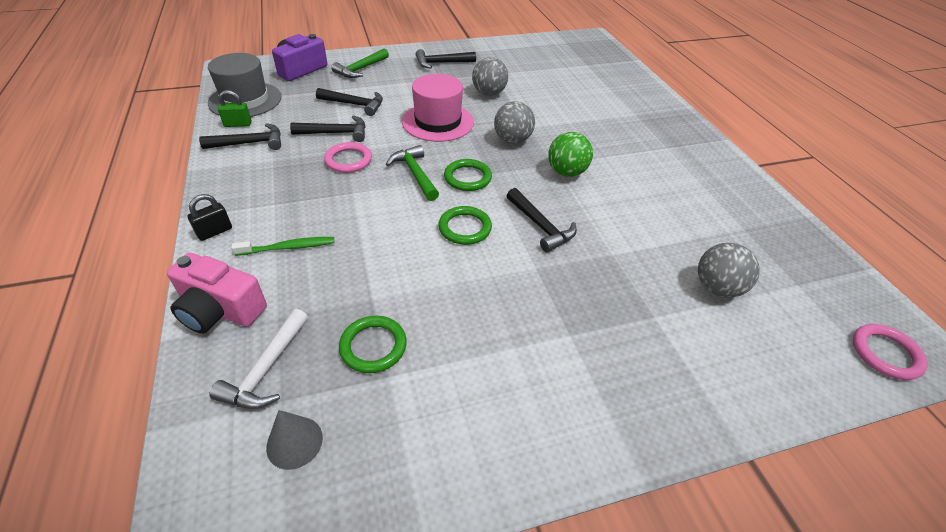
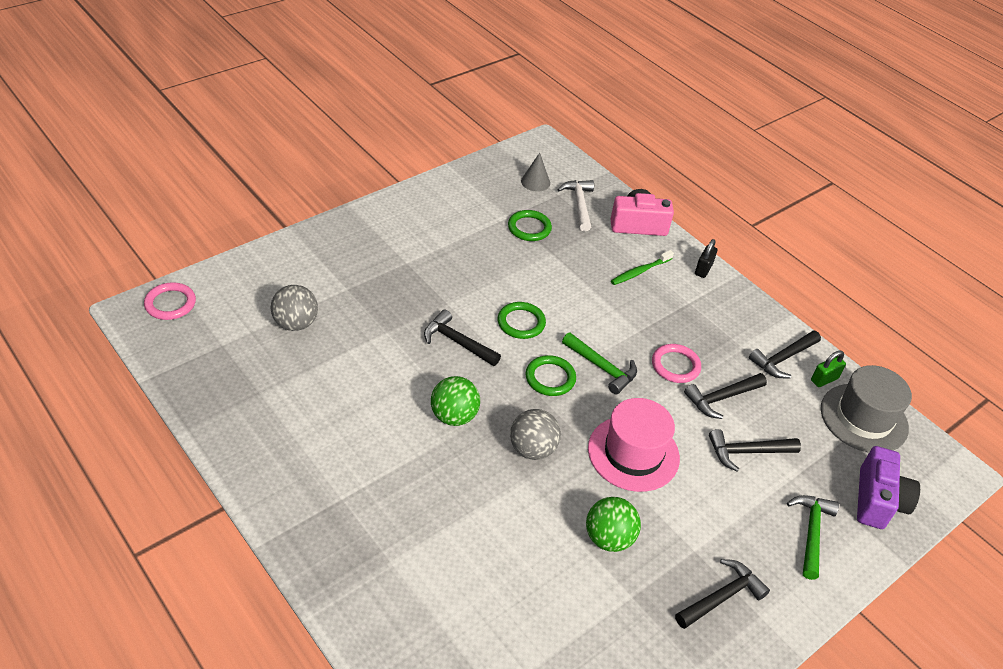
camera: 155 degrees right, 0 degrees up
(489, 93) = (608, 538): grey ball -> green ball

